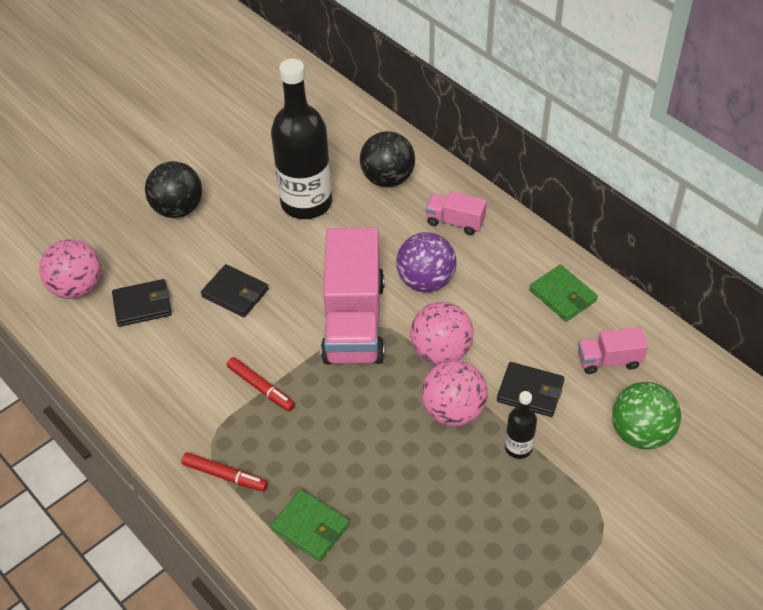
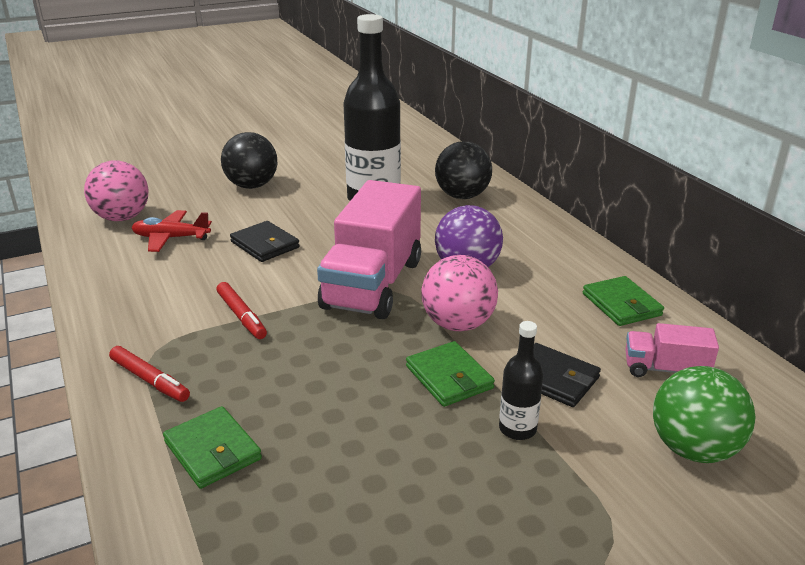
camera: 15 degrees right, 20 degrees down
(142, 305) = (171, 238): black wallet -> red plane
(453, 411) = (449, 377): pink ball -> green wallet
(455, 222) = (518, 233): pink truck -> none

